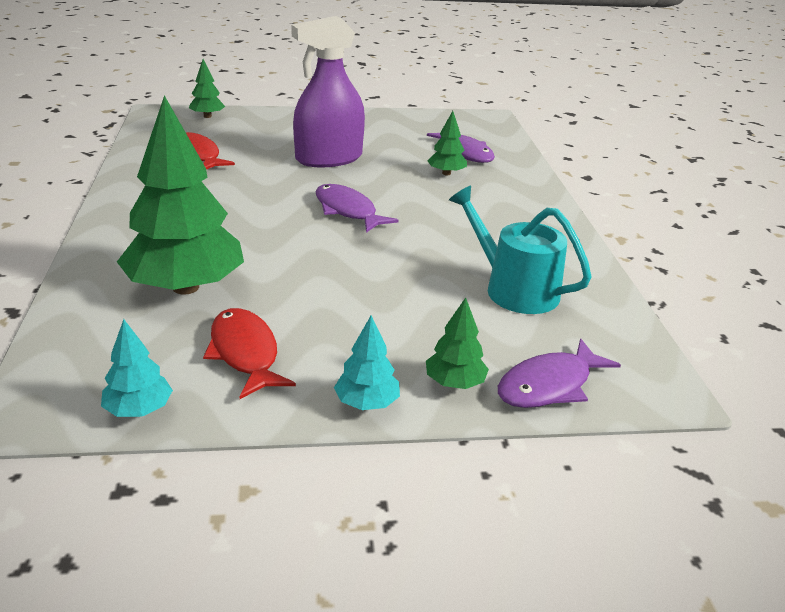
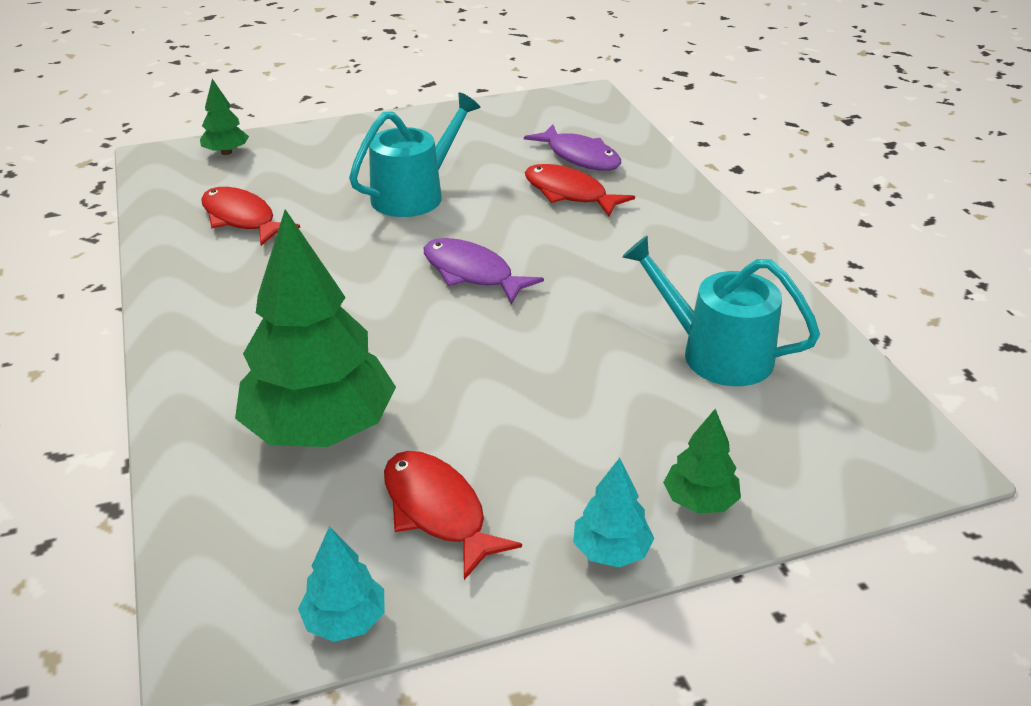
camera: 10 degrees left, 5 degrees up
(329, 158) = (414, 195): purple spray bottle -> turquoise watering can
(446, 173) = (569, 193): green tree -> red fish
(549, 385) = (806, 481): purple fish -> none

